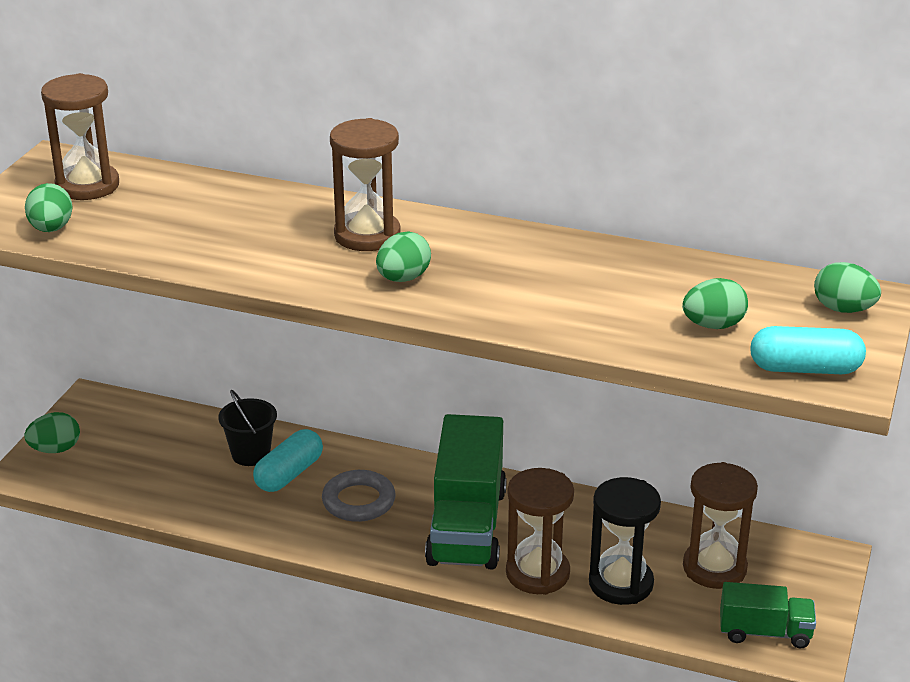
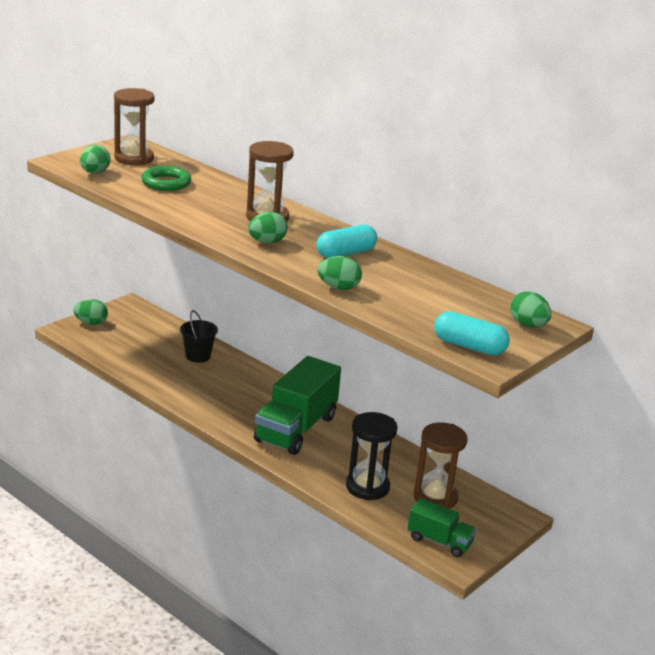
camera: 20 degrees right, 5 degrees down
(173, 216) = (166, 183): none -> green ring
(289, 474) = (212, 372): turquoise capsule -> turquoise capsule (345, 253)
(358, 501) = (241, 397): grey ring -> none
(537, 573) = (319, 466): brown hourglass -> none
(713, 325) = (433, 311): green egg -> green egg (338, 287)

